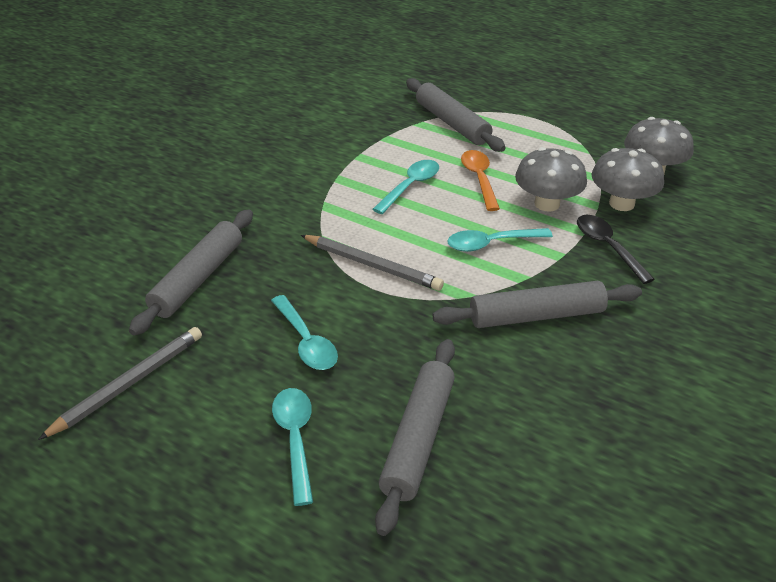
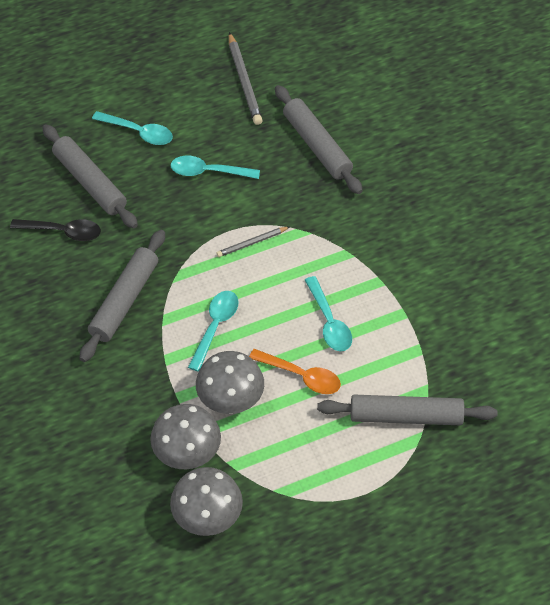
camera: 125 degrees right, 15 degrees up
(372, 265) = (252, 243): grey pencil -> grey pencil, size x0.60
(607, 247) = (148, 397): black spoon -> black spoon (63, 232)

